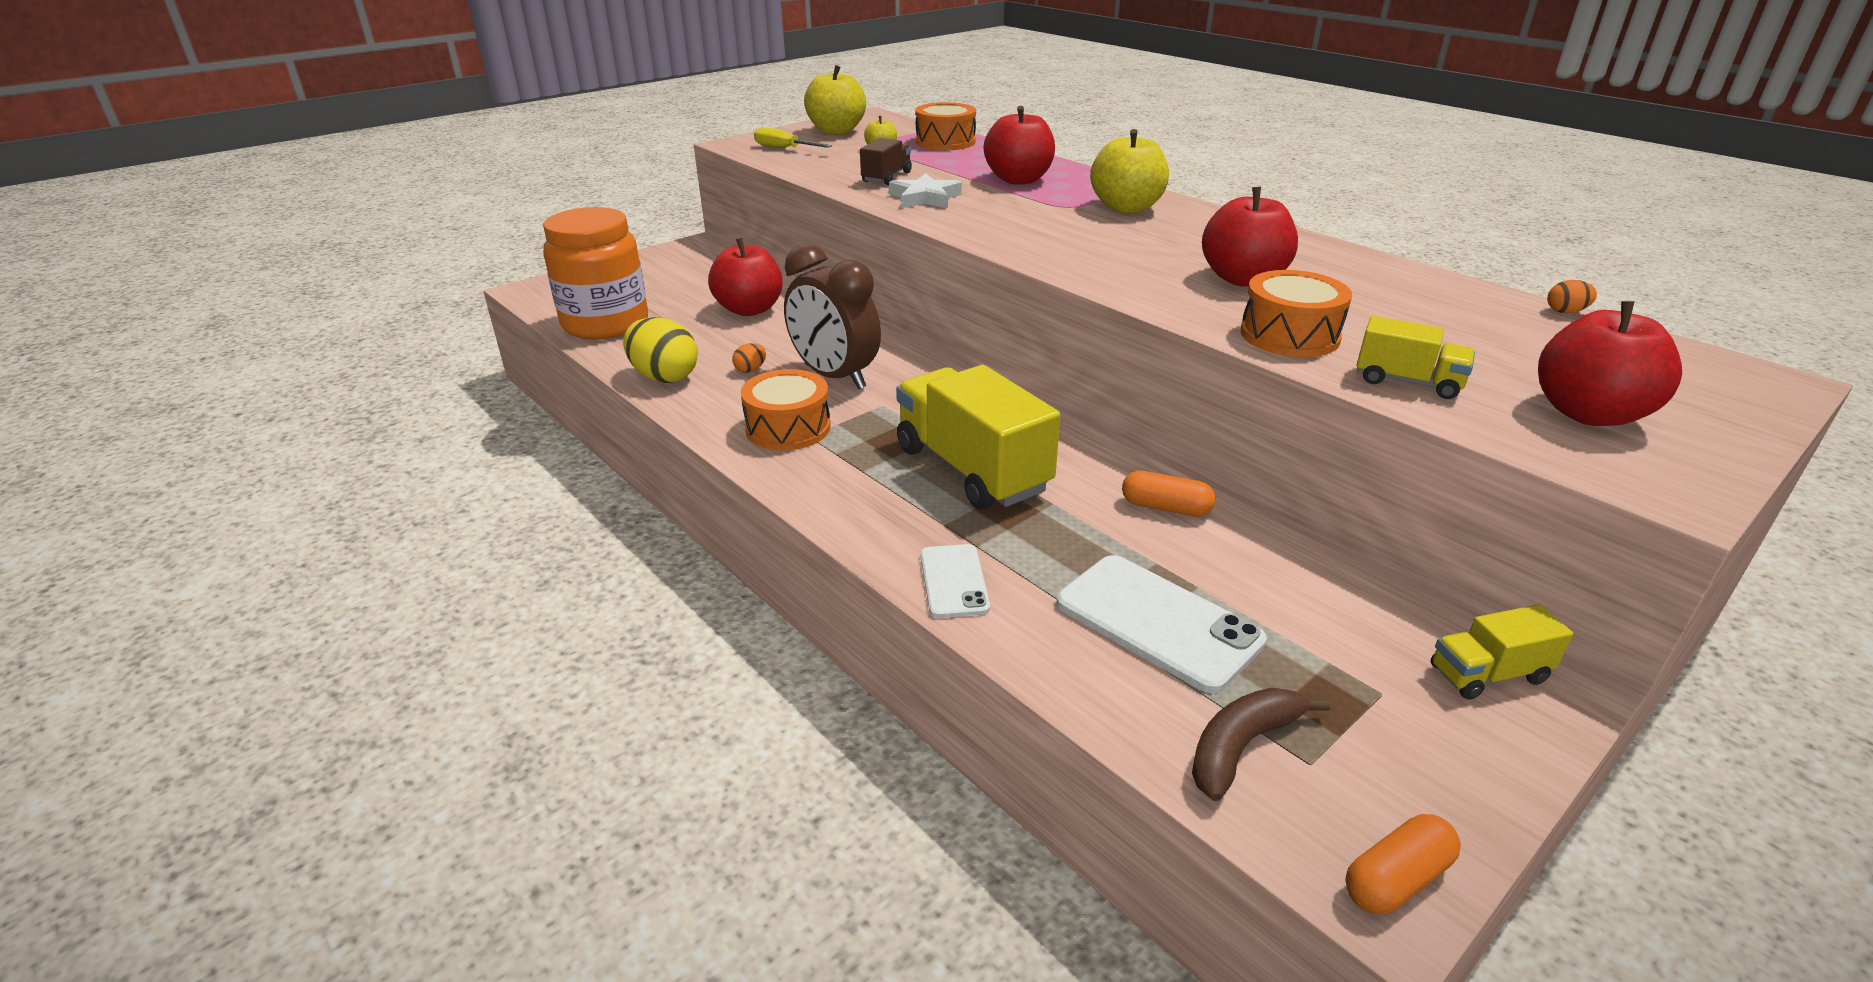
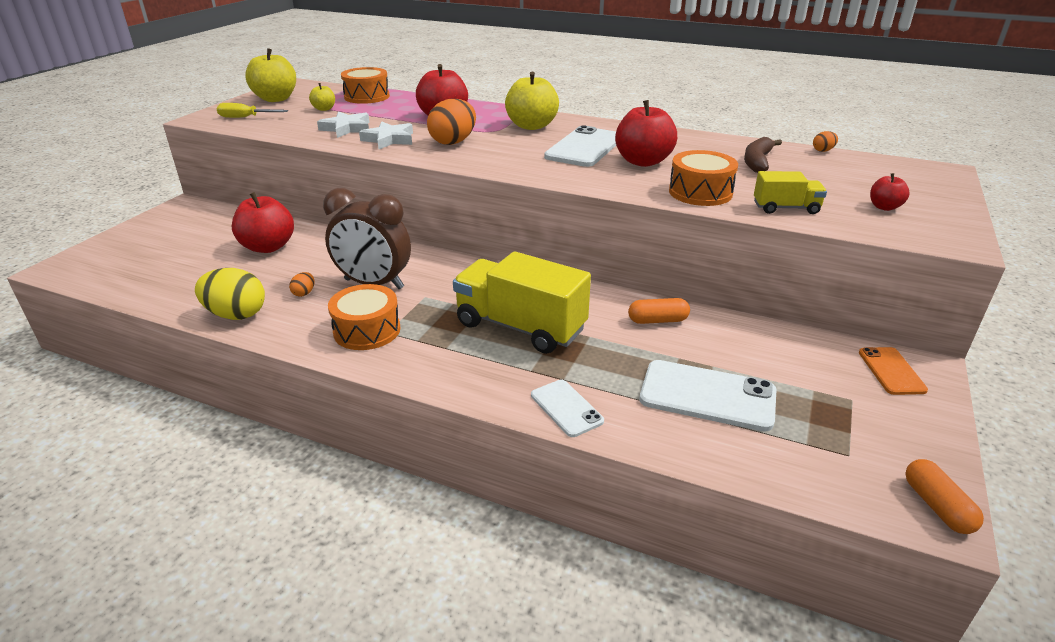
camera: 25 degrees left, 0 degrees up
(605, 324) = (150, 283): orange jar -> none
(886, 177) = (346, 128): brown truck -> white star
(1002, 213) = (453, 142): none -> orange egg
(1174, 247) = (584, 148): none -> white phone
(1241, 747) = (808, 458): brown banana -> brown banana (757, 162)
(1396, 879) = (937, 506): orange capsule -> orange capsule turned 45 degrees counterclockwise
(1488, 674) = (891, 371): yellow truck -> orange phone
(1588, 414) = (884, 207): red apple -> red apple, size x0.51

